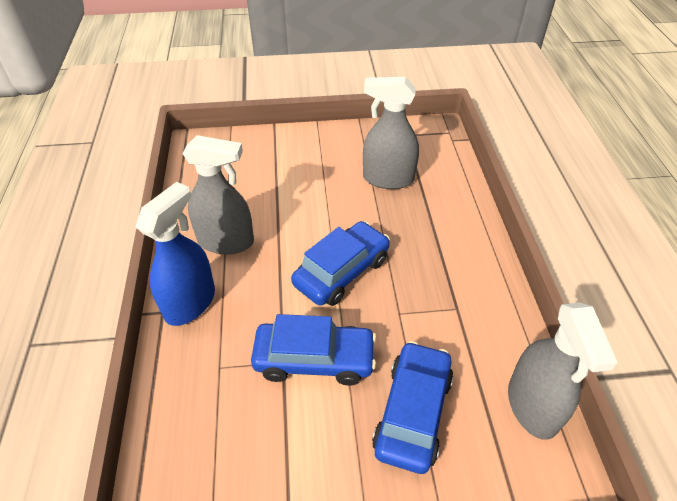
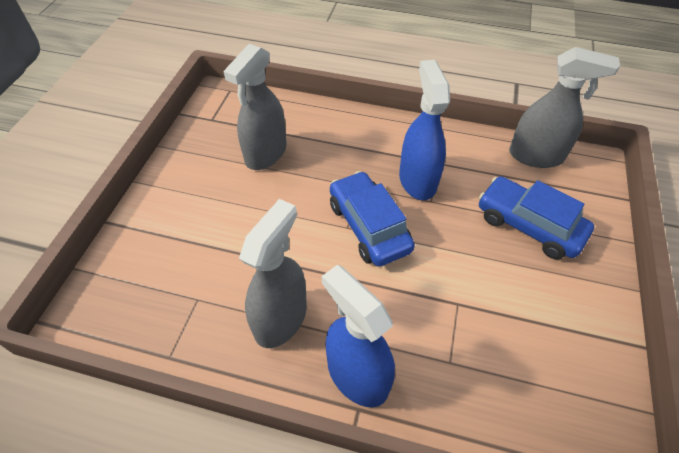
camera: 70 degrees left, 5 degrees up
(314, 359) = (462, 277): blue car -> none
(420, 295) = (417, 180): none -> blue spray bottle

